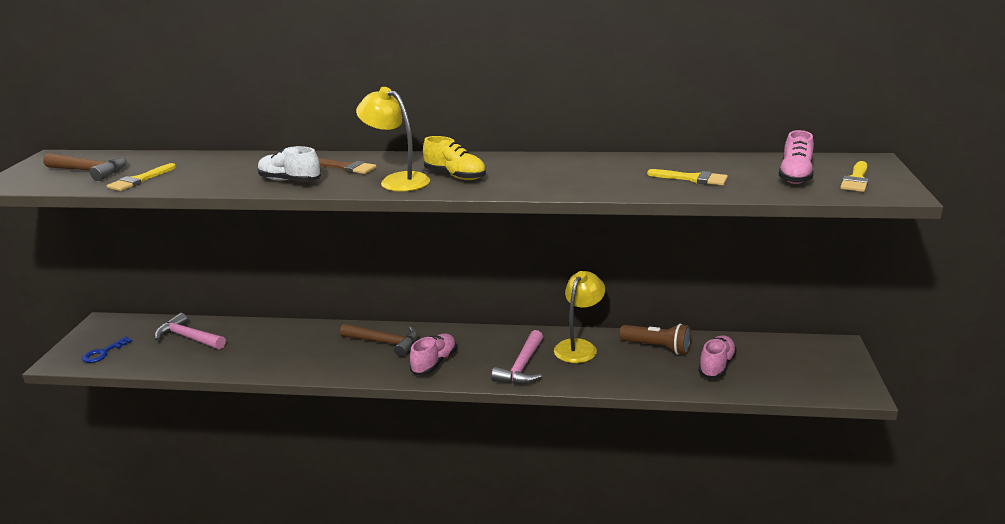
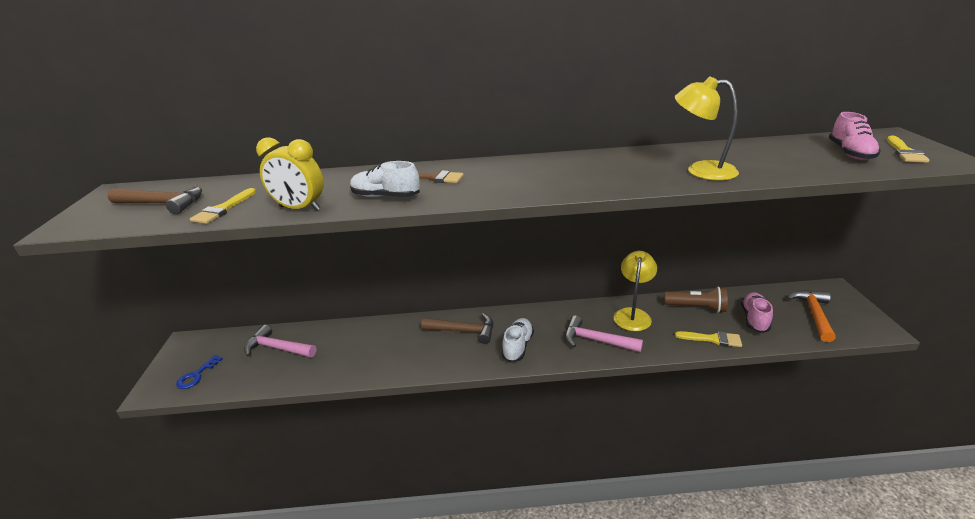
camera: 10 degrees left, 5 degrees up
(206, 185) = (300, 208): none -> yellow clock
(397, 180) = (494, 187): yellow lamp -> yellow lamp (701, 170)
(434, 363) = (518, 346): pink shoe -> white shoe
(455, 176) = (547, 178): yellow shoe -> none
(522, 367) = (596, 340): pink hammer -> pink hammer turned 105 degrees clockwise
(692, 179) = (766, 162): yellow brush -> yellow brush (713, 339)
(791, 369) = (814, 314): none -> orange hammer

